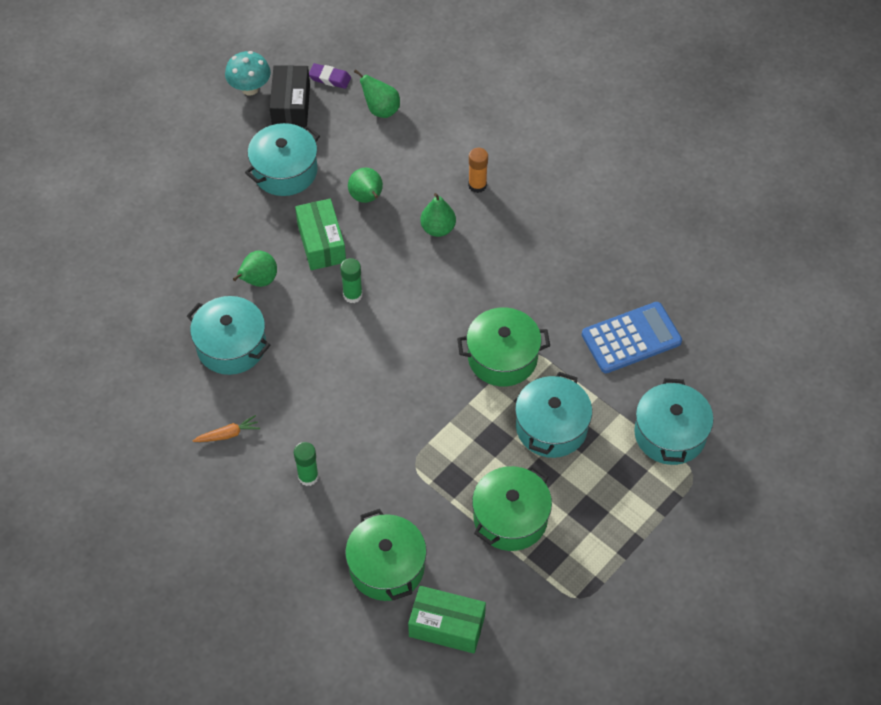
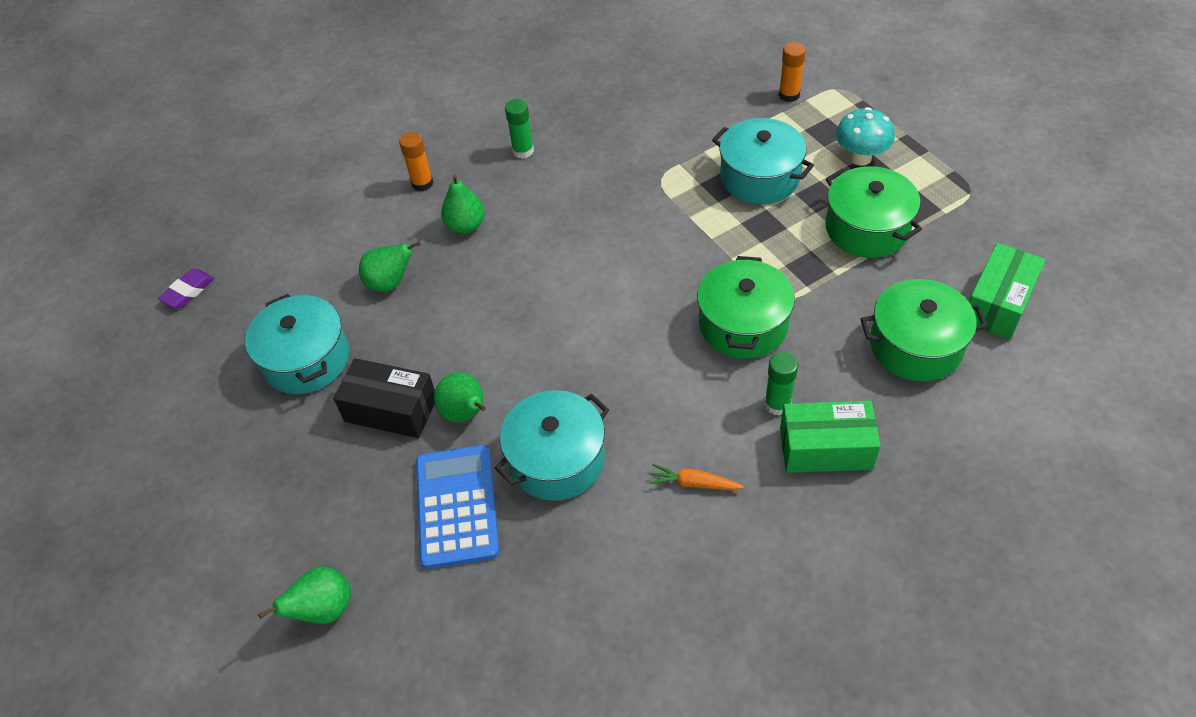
camera: 70 degrees left, 5 degrees down
(228, 434) = (694, 483): orange carrot -> orange carrot turned 75 degrees counterclockwise
(250, 88) = (150, 378): turquoise mushroom -> turquoise mushroom (860, 158)
(291, 106) = (206, 337): black box -> black box (391, 410)
(321, 243) = (436, 338): green box -> green box (825, 448)
(352, 295) = (526, 319): green glue stick -> green glue stick (523, 151)
(381, 110) = (267, 250): green pear -> green pear (324, 609)
(502, 357) = (660, 200): green pot -> green pot (743, 324)
(631, 338) = (668, 101): blue calculator -> blue calculator (456, 506)
(670, 434) = (789, 95): turquoise pot -> orange glue stick

